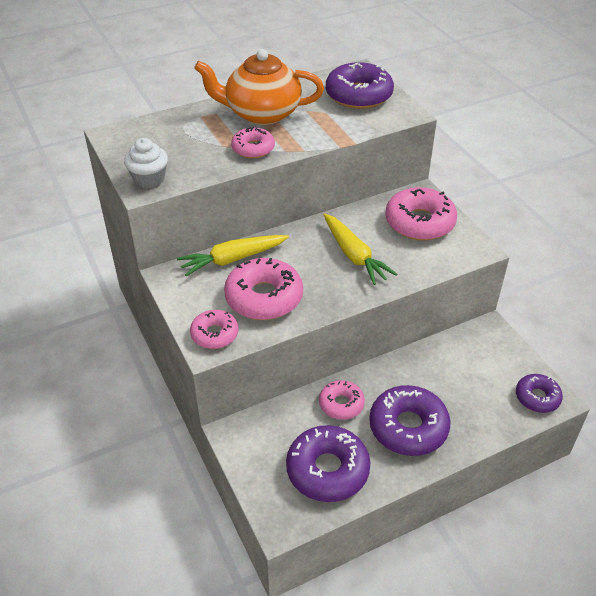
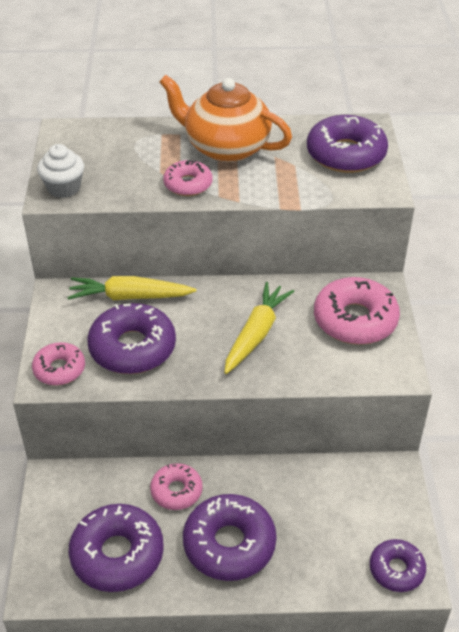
camera: 25 degrees right, 0 degrees up
(264, 297) = (132, 348): pink donut -> purple donut
(354, 255) = (256, 334): yellow carrot -> yellow carrot turned 150 degrees counterclockwise

